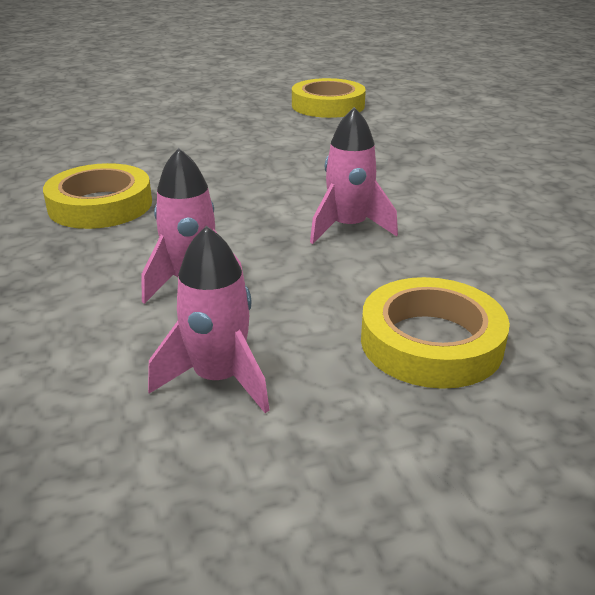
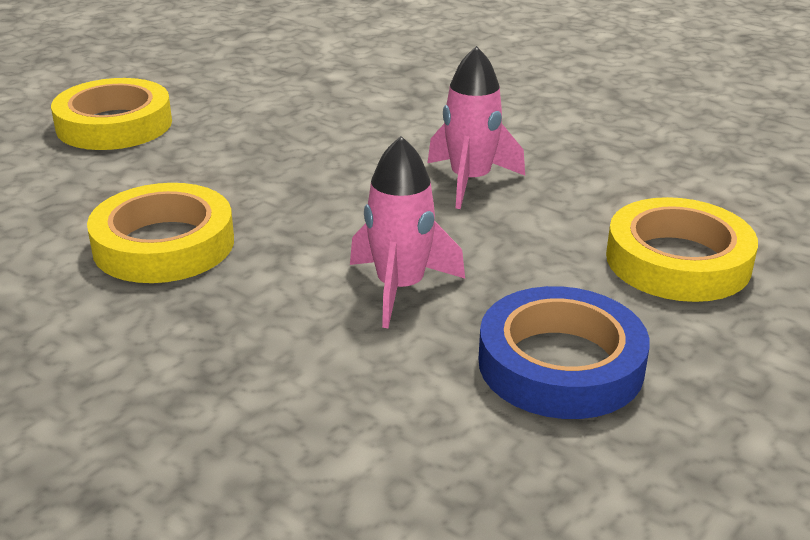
camera: 35 degrees left, 0 degrees up
(218, 379) = (560, 364): pink rocket -> blue tape
(328, 105) = (251, 46): yellow tape -> yellow tape (114, 124)

